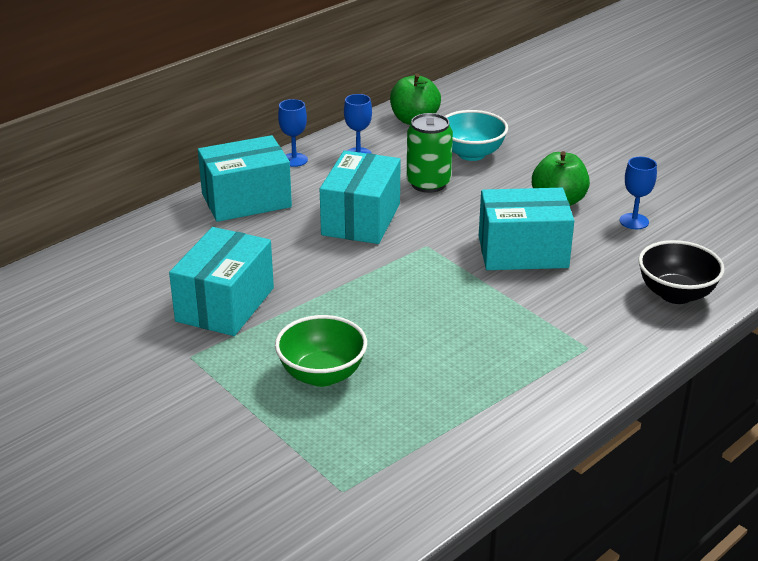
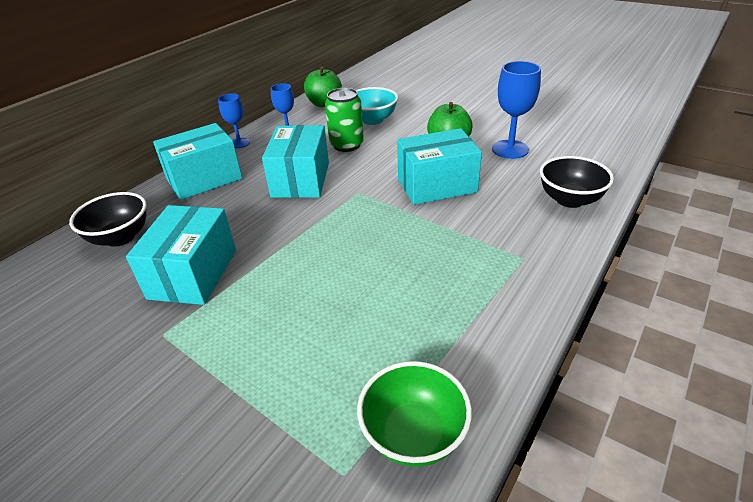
camera: 10 degrees left, 5 degrees up
(148, 254) = (120, 237): none -> black bowl
(322, 375) = (295, 331): green bowl -> green bowl (414, 434)
(634, 221) = (510, 149): blue goblet -> blue goblet, size x1.61

